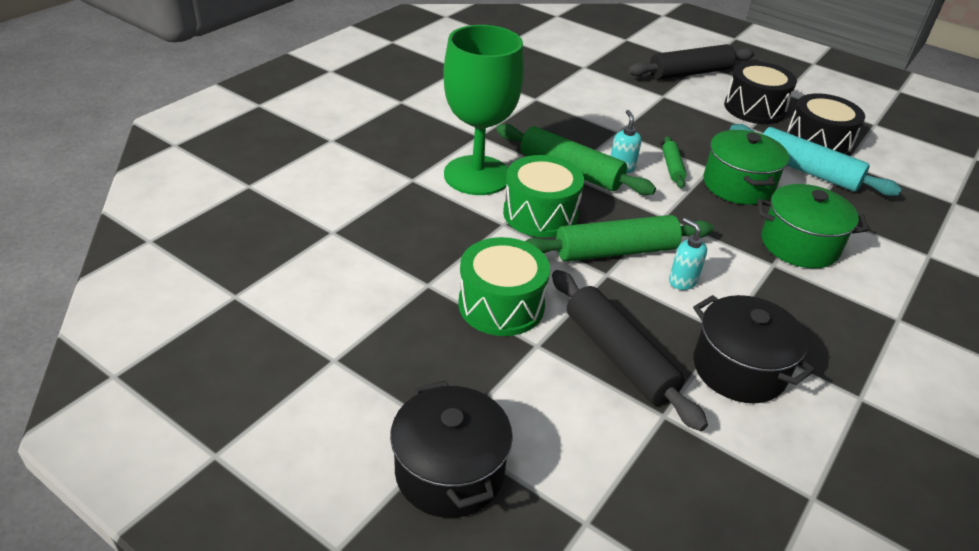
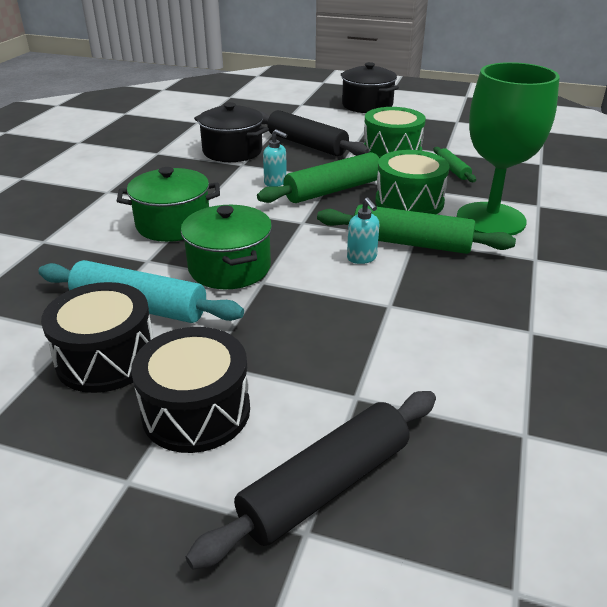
camera: 165 degrees right, 5 degrees down
(672, 167) = (307, 271): green rolling pin -> green rolling pin (453, 170)

